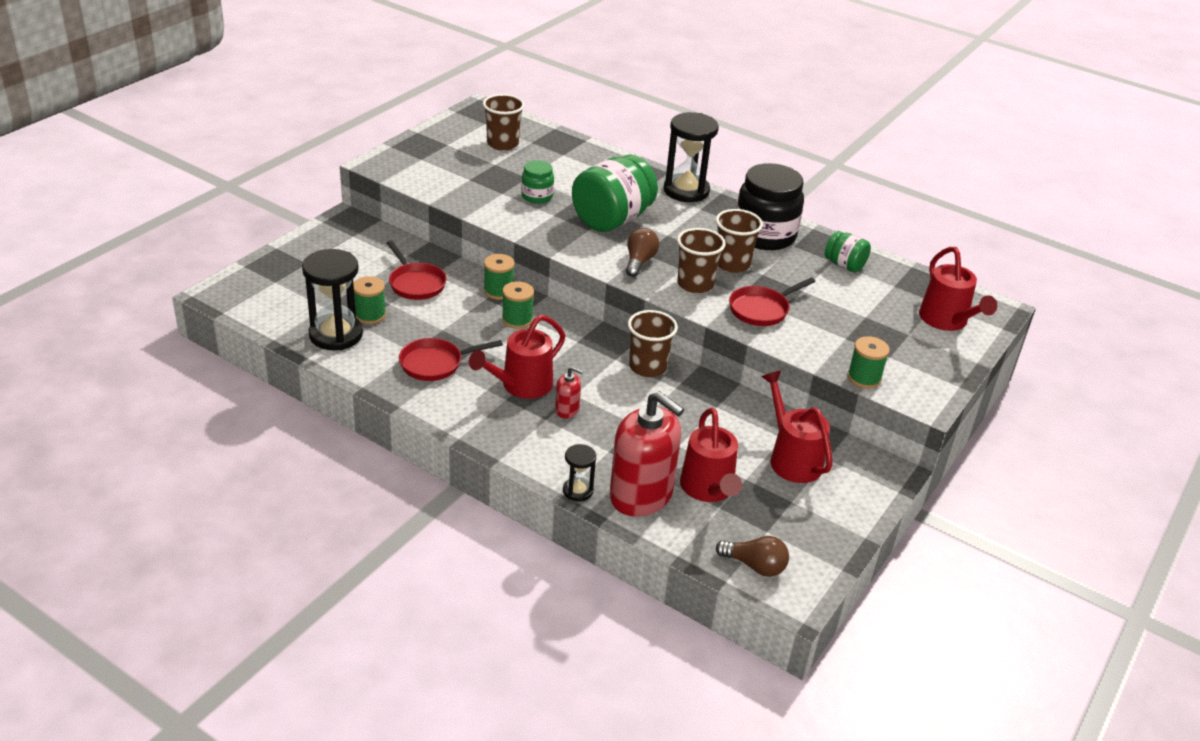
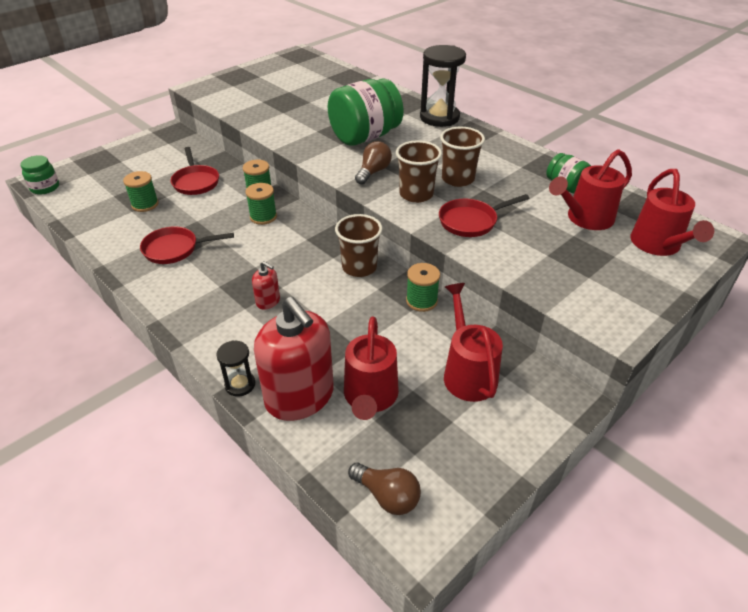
camera: 15 degrees right, 5 degrees up
(336, 335) = (108, 218): black hourglass -> none
(502, 144) = (303, 77): brown cup -> none
(521, 386) = (237, 275): red watering can -> red watering can (585, 219)
(537, 196) = (310, 116): green jar -> green jar (45, 188)
(764, 235) = (496, 157): black jar -> none
(864, 378) = (555, 297): green spool -> green spool (421, 301)

